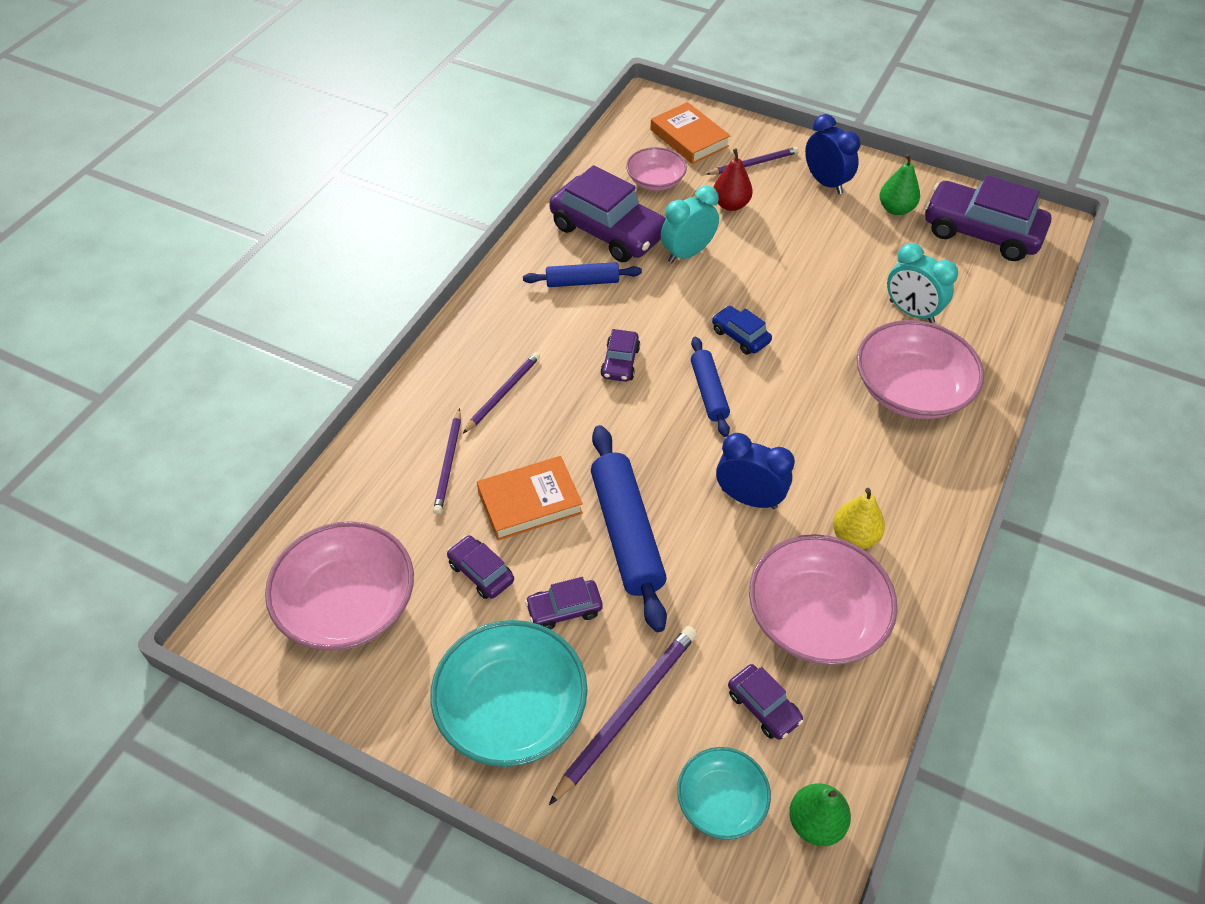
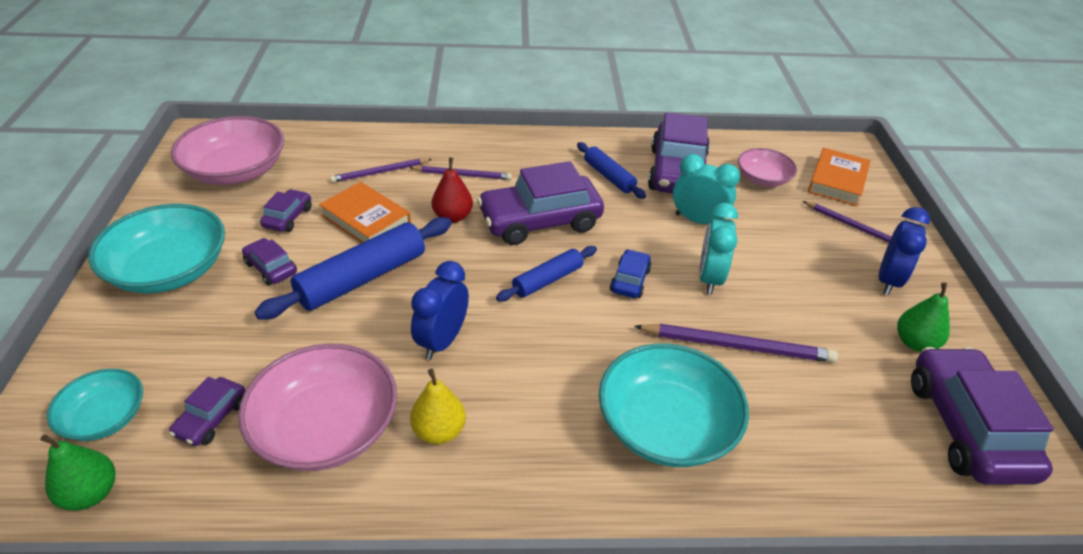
camera: 60 degrees right, 10 degrees down
(620, 362) = (540, 221): purple car -> purple car, size x2.10
(626, 712) = (183, 332): purple pencil -> purple pencil (736, 346)
(730, 205) = (785, 228): red pear -> red pear (453, 217)
(749, 498) = (442, 341): blue clock -> blue clock turned 150 degrees counterclockwise
(911, 312) = (777, 396): turquoise clock -> turquoise clock (709, 278)
(911, 390) = (666, 426): pink bowl -> turquoise bowl

